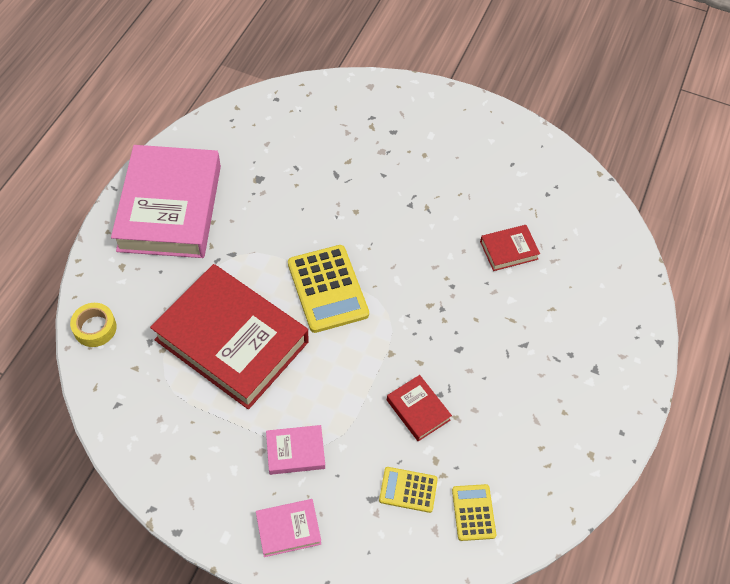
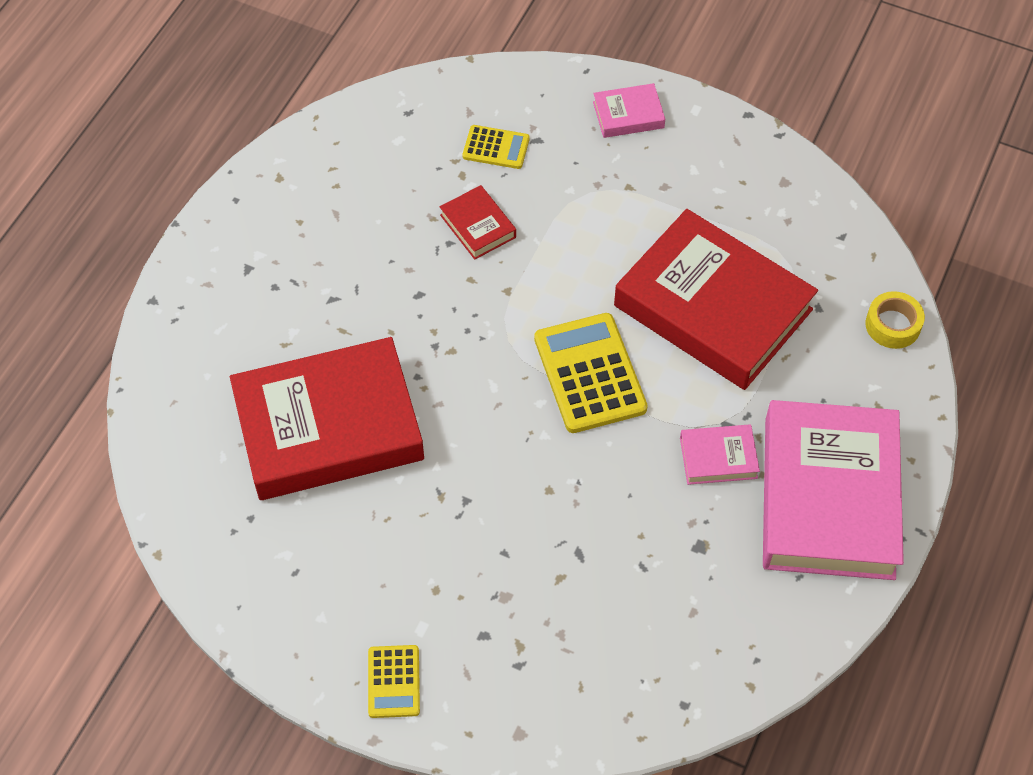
camera: 175 degrees left, 0 degrees up
(295, 452) = (624, 185): pink book -> pink book (718, 458)
(473, 512) = (425, 126): yellow calculator -> yellow calculator (394, 681)
(508, 250) = (328, 427): red book -> red book, size x2.37

